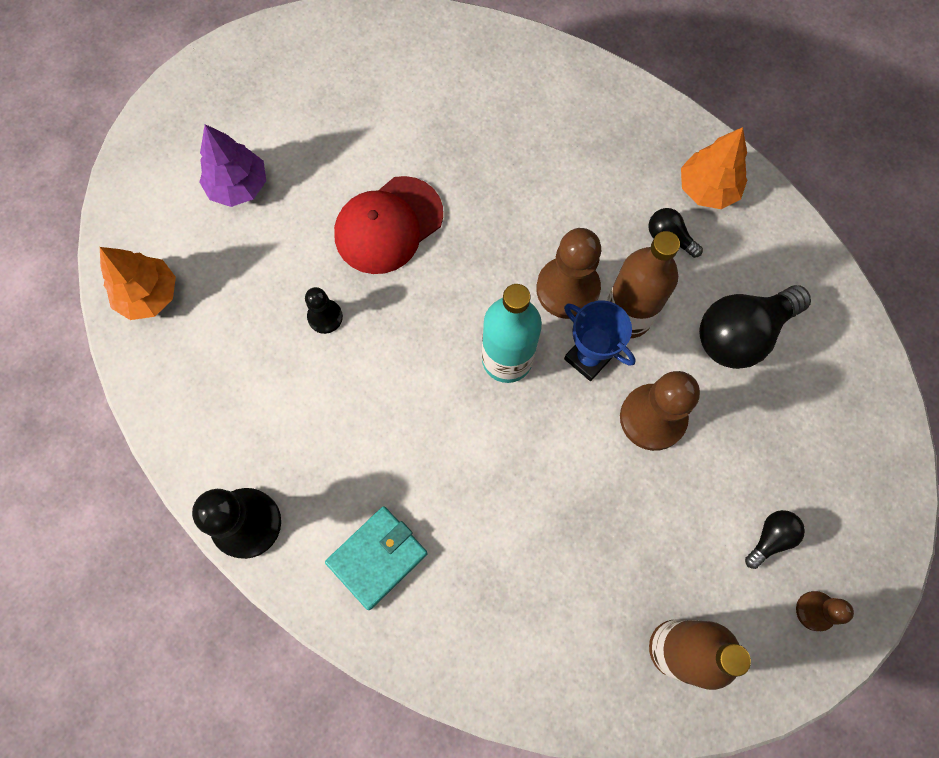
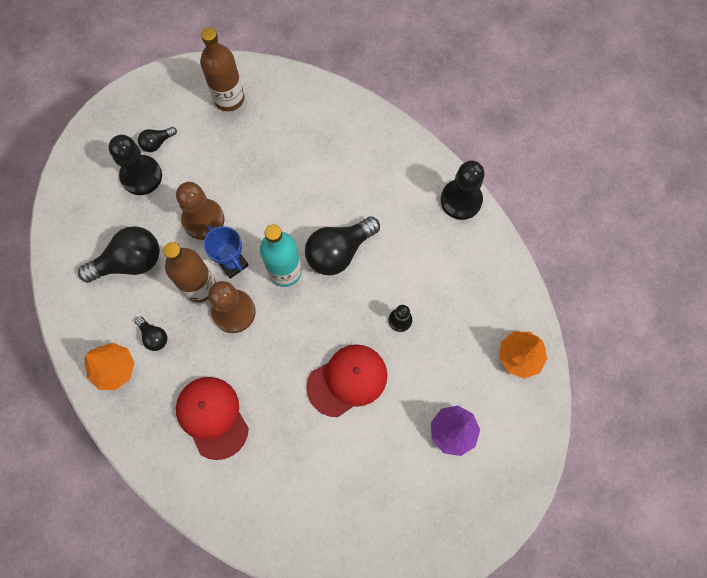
camera: 170 degrees left, 0 degrees up
(377, 557) = (386, 169): turquoise wallet -> none
(431, 403) = (339, 252): none -> black light bulb
(559, 153) = (212, 417): none -> red cap
(774, 474) = (141, 176): none -> black pawn
(815, 611) = (147, 104): brown pawn -> none

